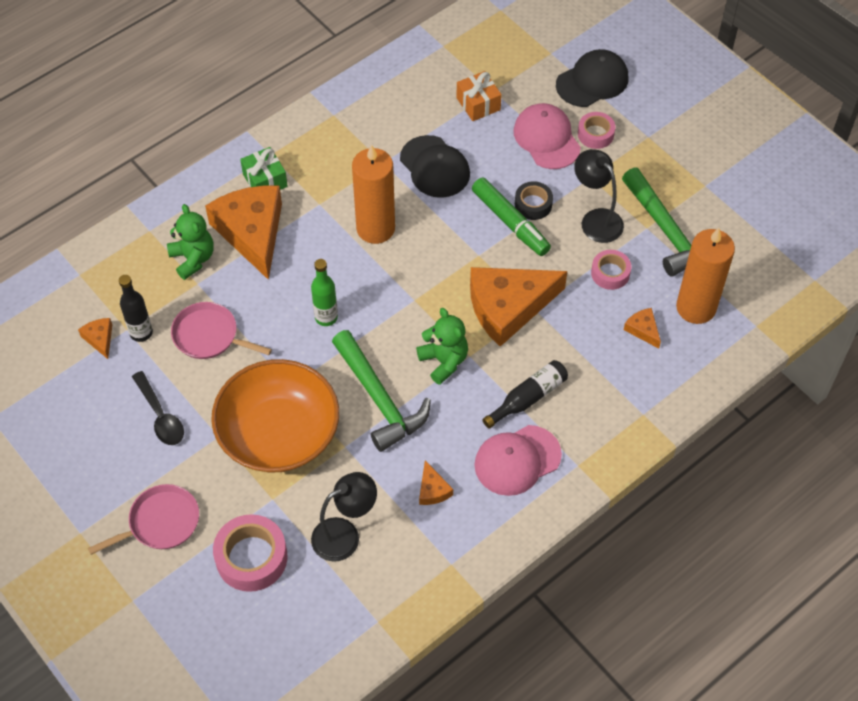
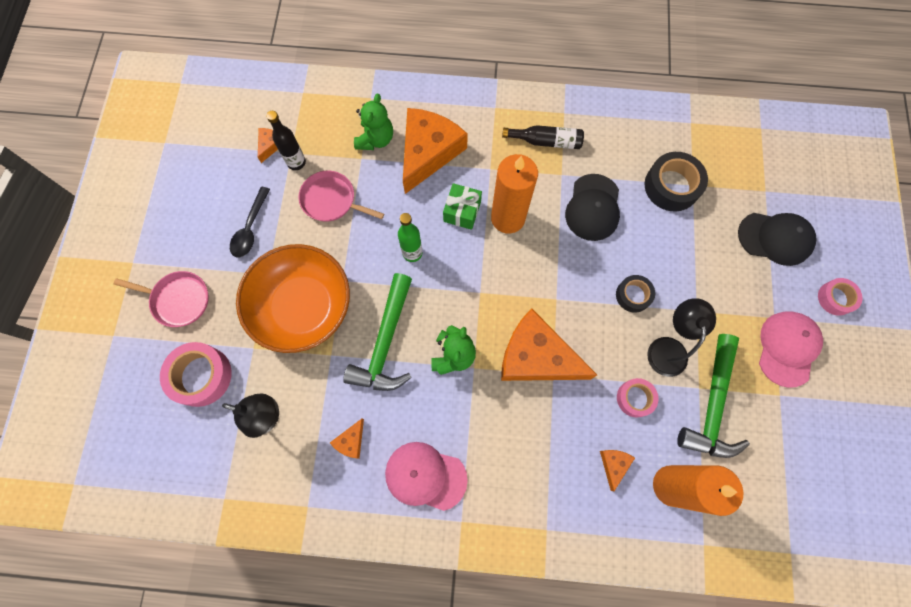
camera: 45 degrees right, 15 degrees up
(209, 336) = (331, 200): pink pan -> pink pan turned 45 degrees counterclockwise
(265, 180) = (473, 123): green gift -> green gift (462, 211)
(478, 104) = (671, 186): orange gift -> black tape
(510, 222) = (603, 294): green marker -> none
(528, 398) = (480, 437): black bottle -> black bottle (546, 141)
(546, 138) = (694, 254): pink cap -> pink cap (787, 348)
(595, 134) = (735, 281): pink tape -> pink tape (835, 298)

